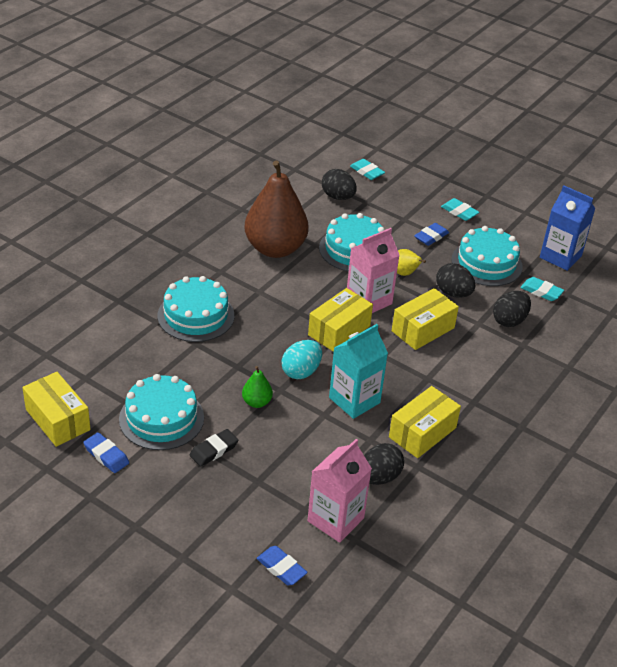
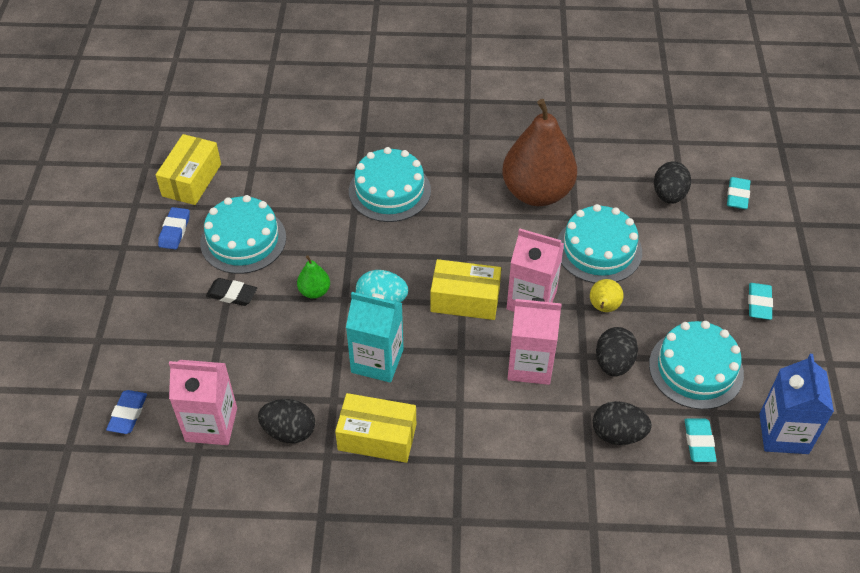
camera: 60 degrees right, 10 degrees up
(423, 329) = (530, 365): yellow box -> pink carton
(431, 237) = (688, 300): blue eraser -> none

